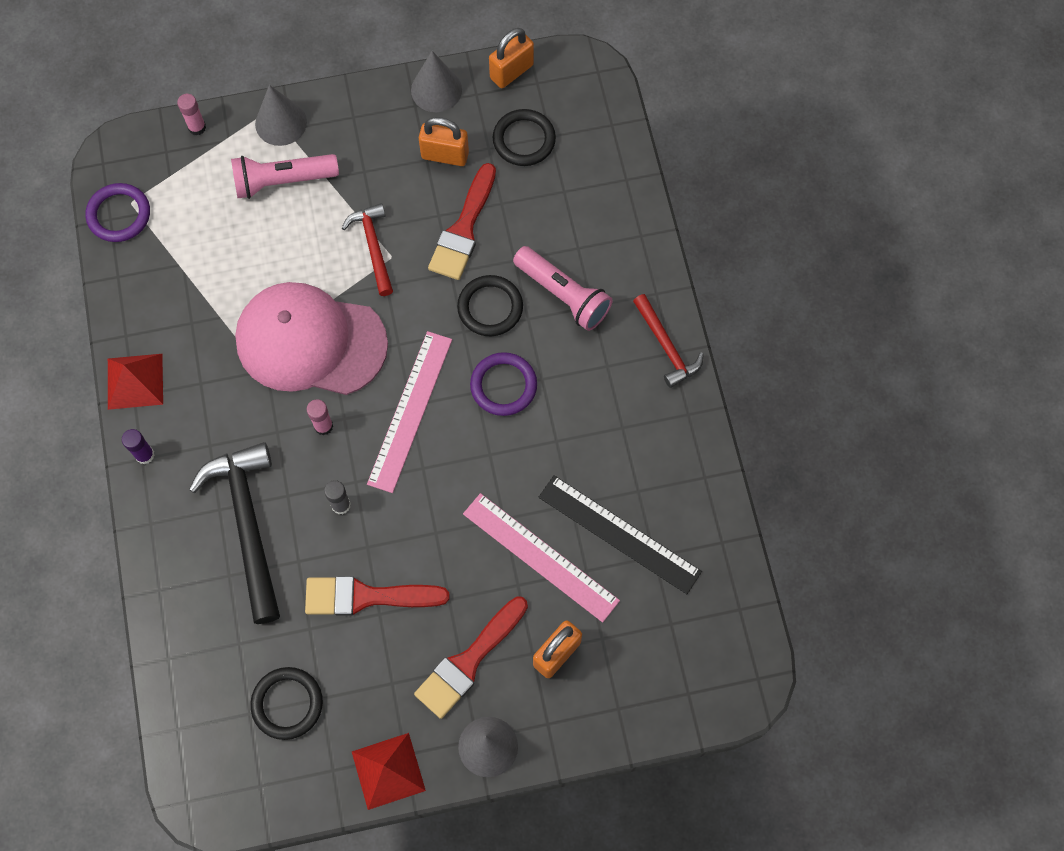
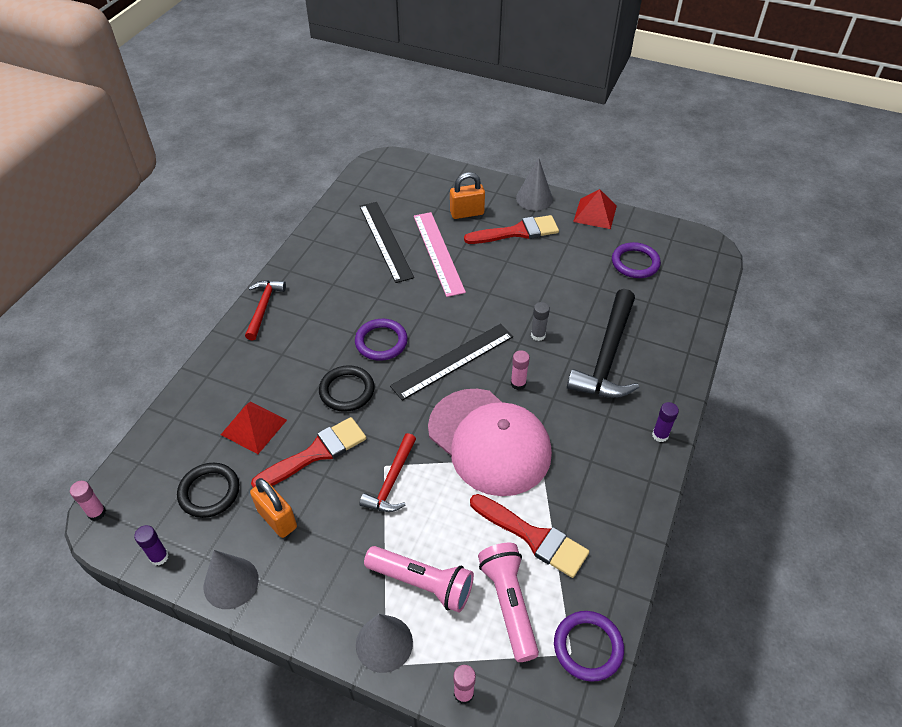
camera: 145 degrees left, 20 degrees down
(135, 381) = (643, 491): red pyramid -> red pyramid (254, 427)
(287, 704) = (635, 263): black ring -> purple ring
(366, 596) = (554, 285): red brush -> red brush (533, 537)
(410, 411) = (453, 361): pink ruler -> black ruler
(511, 71) = (159, 557): orange padlock -> purple glue stick
(563, 295) = (293, 370): pink flashlight -> pink flashlight (509, 603)
(598, 68) = (97, 513): none -> pink glue stick

